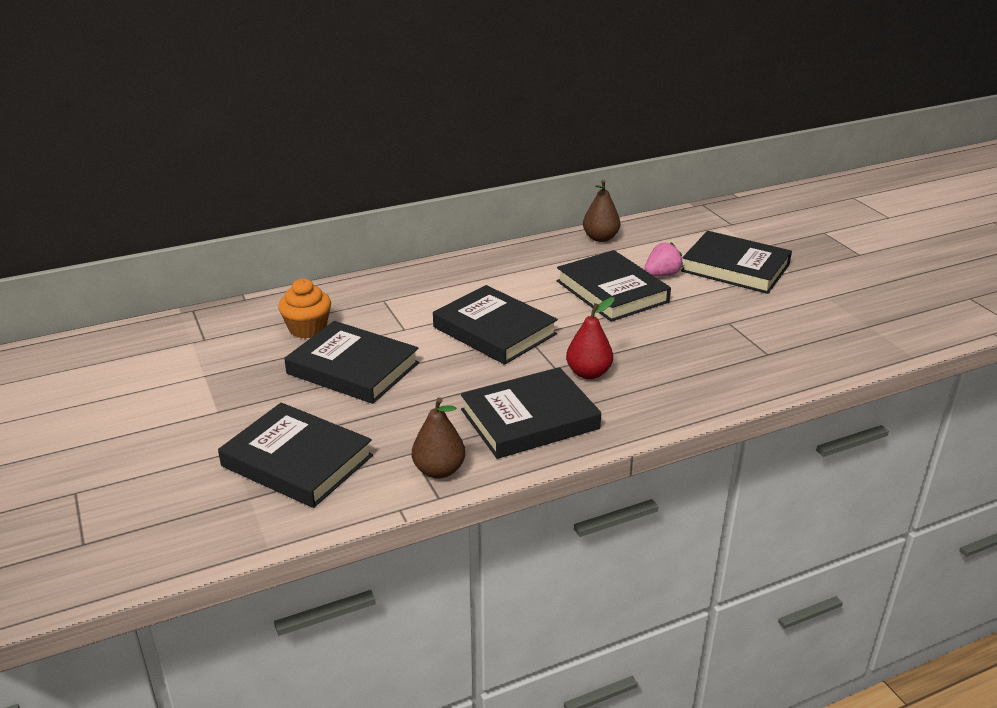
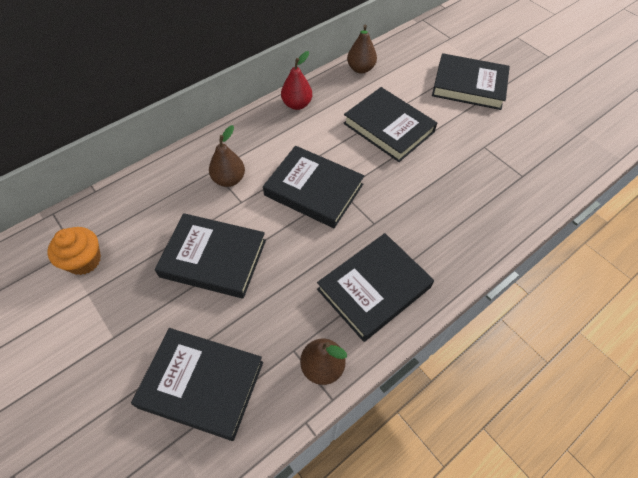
camera: 15 degrees left, 25 degrees up
(307, 329) = (160, 217): orange cupcake -> orange cupcake (84, 260)
(398, 309) = (229, 179): none -> brown pear
(588, 373) = (401, 225): red pear -> red pear (297, 104)
(662, 275) = (419, 102): pink strawberry -> none

